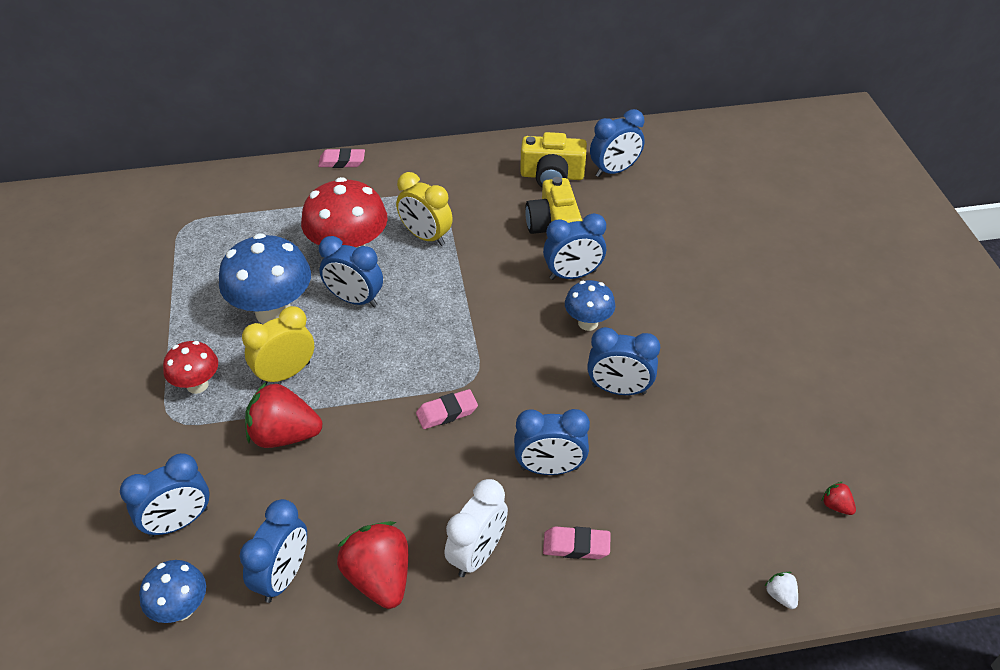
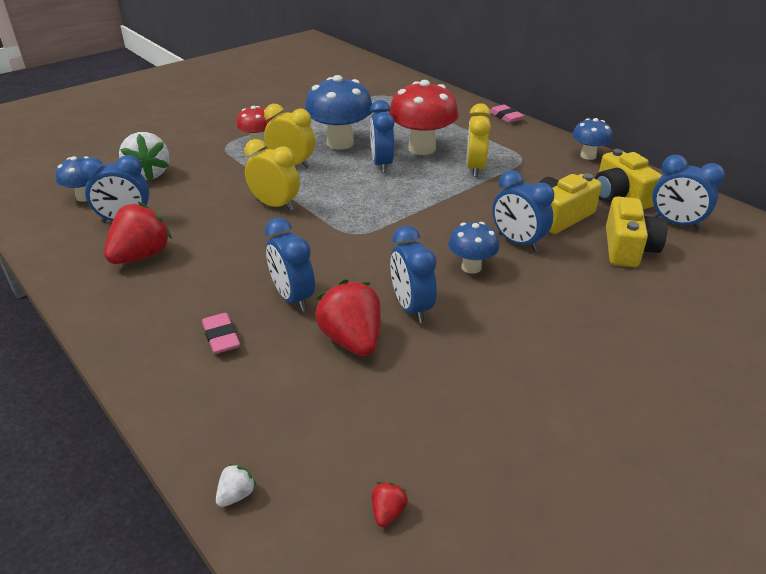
camera: 60 degrees right, 10 degrees down
(179, 522) = (148, 174): blue clock -> white strawberry
(284, 435) = (240, 182): red strawberry -> red strawberry (352, 340)
(366, 421) = (275, 205): none -> yellow clock
(447, 412) = (311, 233): pink eraser -> none
(470, 154) = (588, 156): none -> blue mushroom
(477, 554) = (185, 290): white clock -> none
(628, 216) = (628, 248): none -> yellow camera

